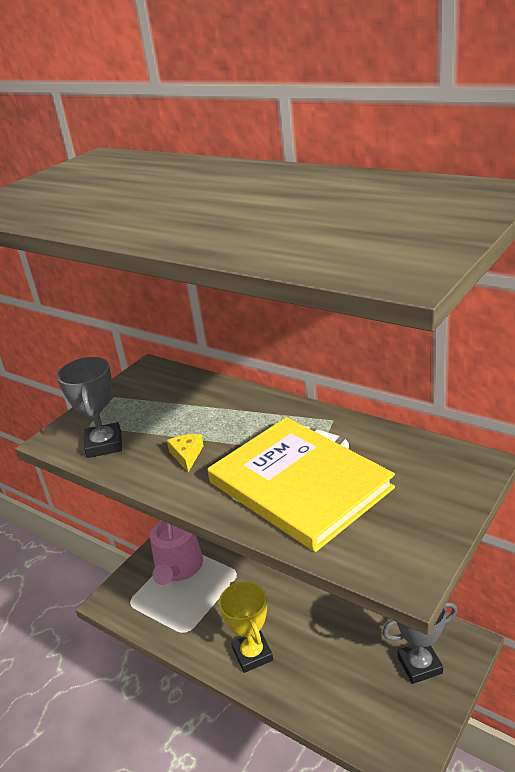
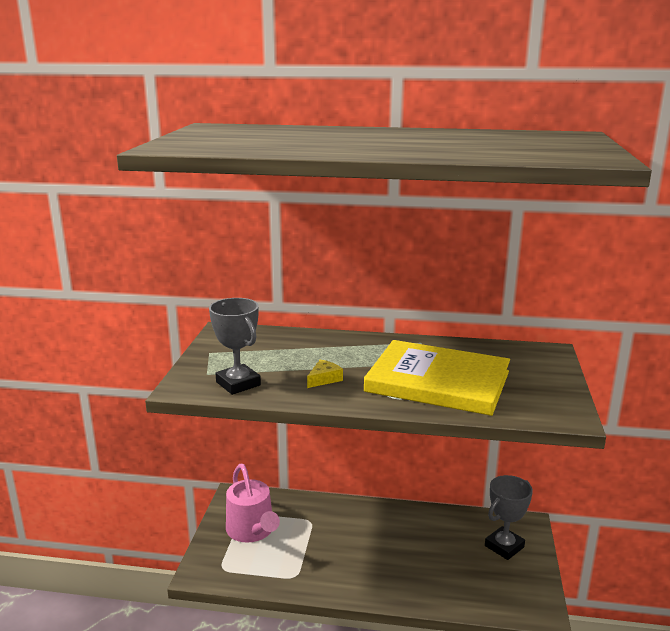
camera: 30 degrees left, 10 degrees down
(186, 455) = (324, 379): yellow cheese -> yellow cheese turned 75 degrees clockwise
(252, 654) = (368, 576): yellow trophy -> none

